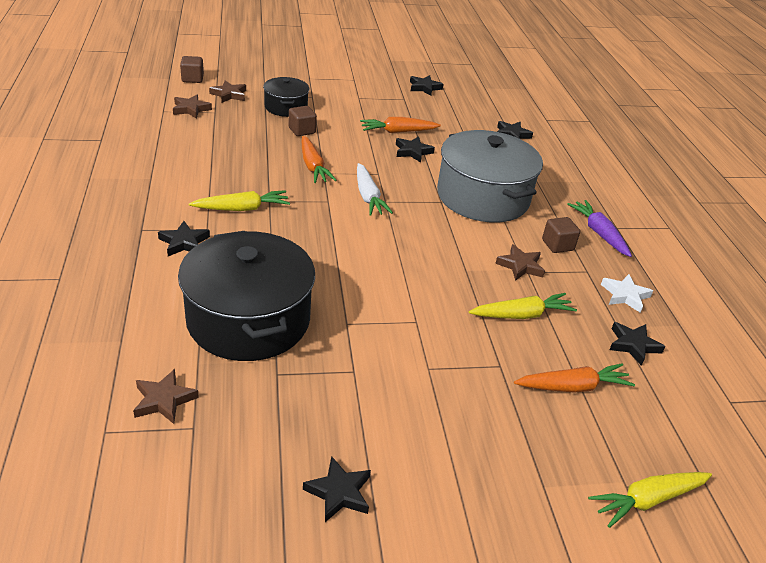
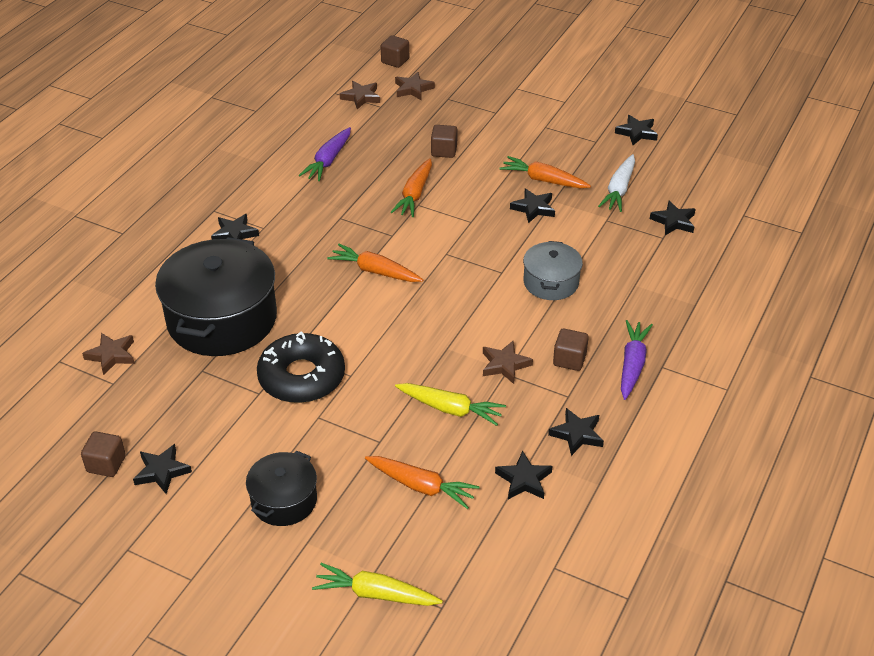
camera: 40 degrees right, 5 degrees up
(212, 161) = (328, 160): none -> purple carrot
(242, 209) = (309, 218): yellow carrot -> none
(271, 516) = (106, 464): none -> brown cube
(286, 107) = (455, 119): black pot -> black pot (284, 500)
(344, 232) = (375, 271): none -> orange carrot
(368, 196) = (434, 243): white carrot -> white carrot (619, 189)
(377, 340) = (302, 377): none -> black donut
(482, 197) = (551, 282): grey pot -> grey pot, size x0.52
(625, 295) = (577, 434): white star -> black star

